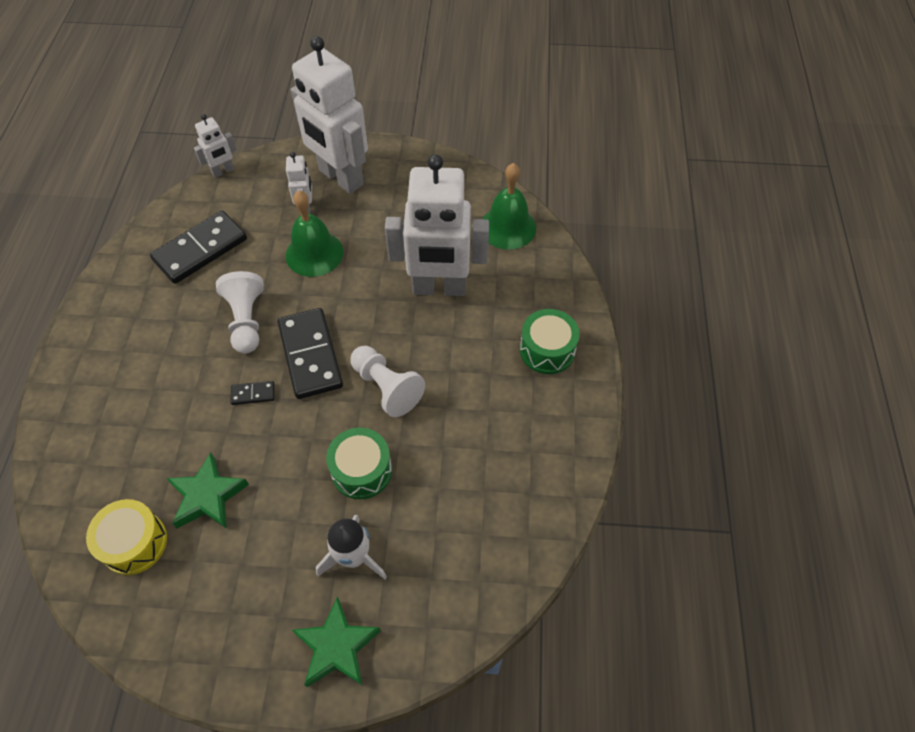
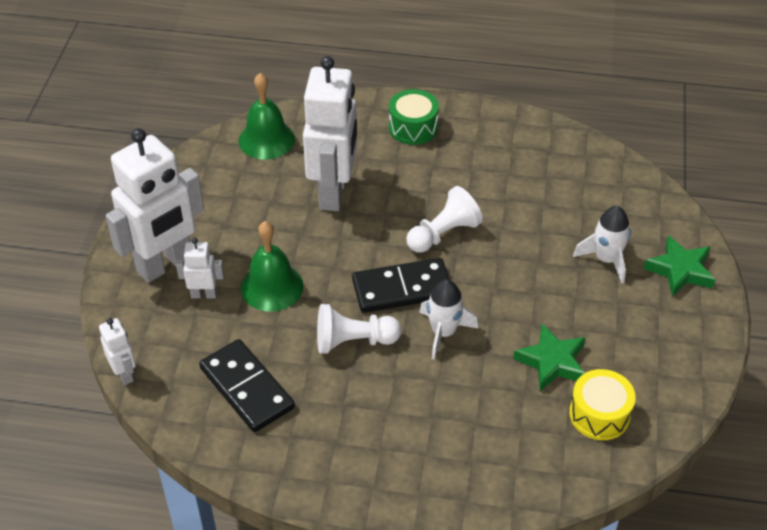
camera: 85 degrees left, 10 degrees down
(253, 394) = (443, 332): black domino -> white rocket
(361, 470) = (527, 253): green drum -> none

